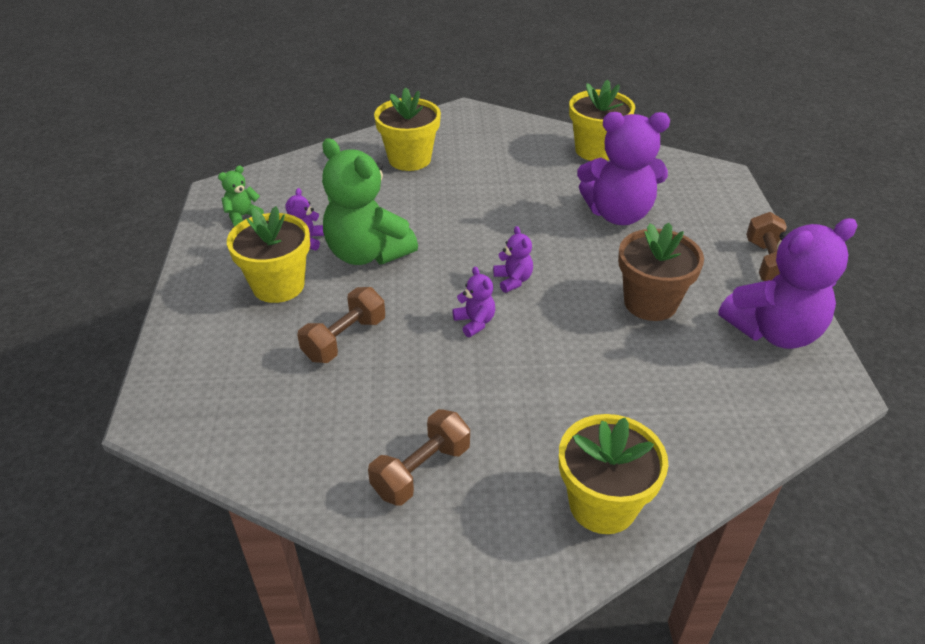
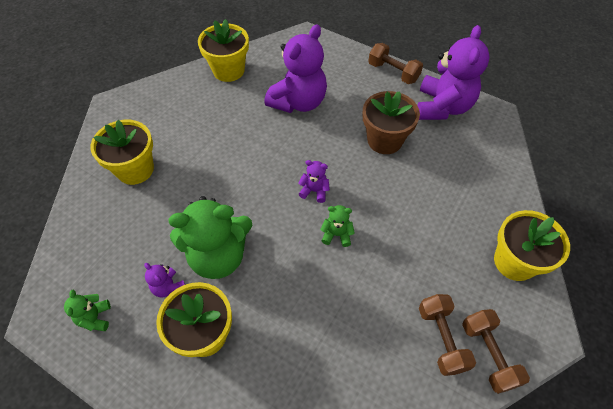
camera: 55 degrees left, 15 degrees up
(344, 339) = (296, 319): brown dumbbell -> brown dumbbell (488, 354)
(475, 322) = (337, 234): purple teddy bear -> green teddy bear

